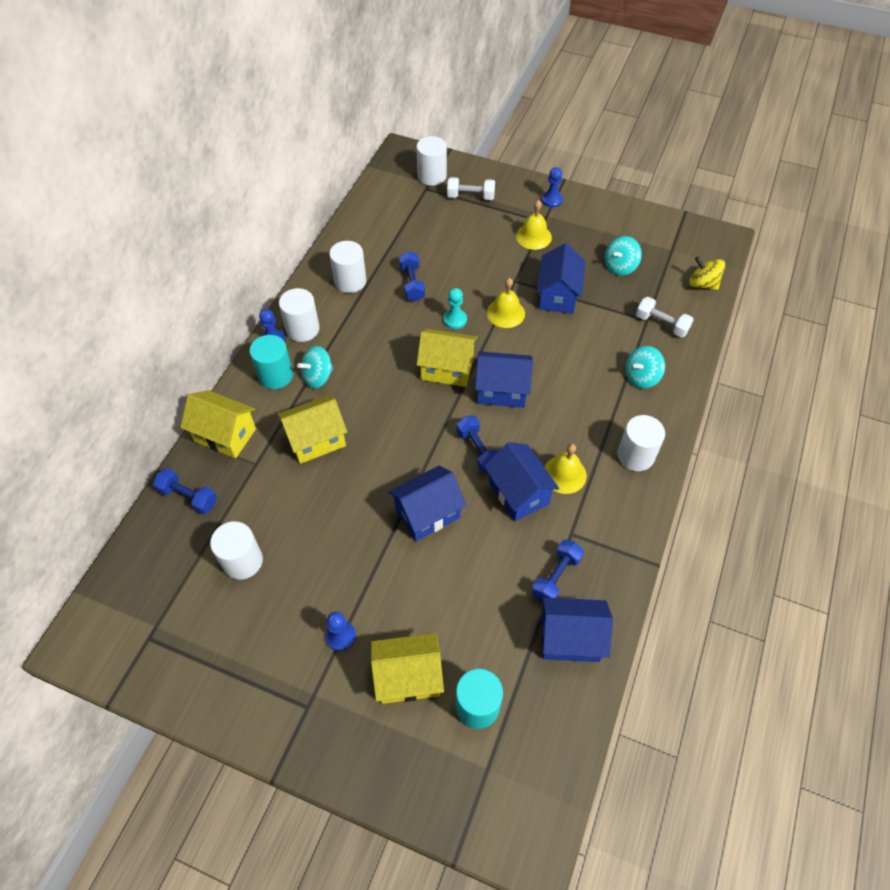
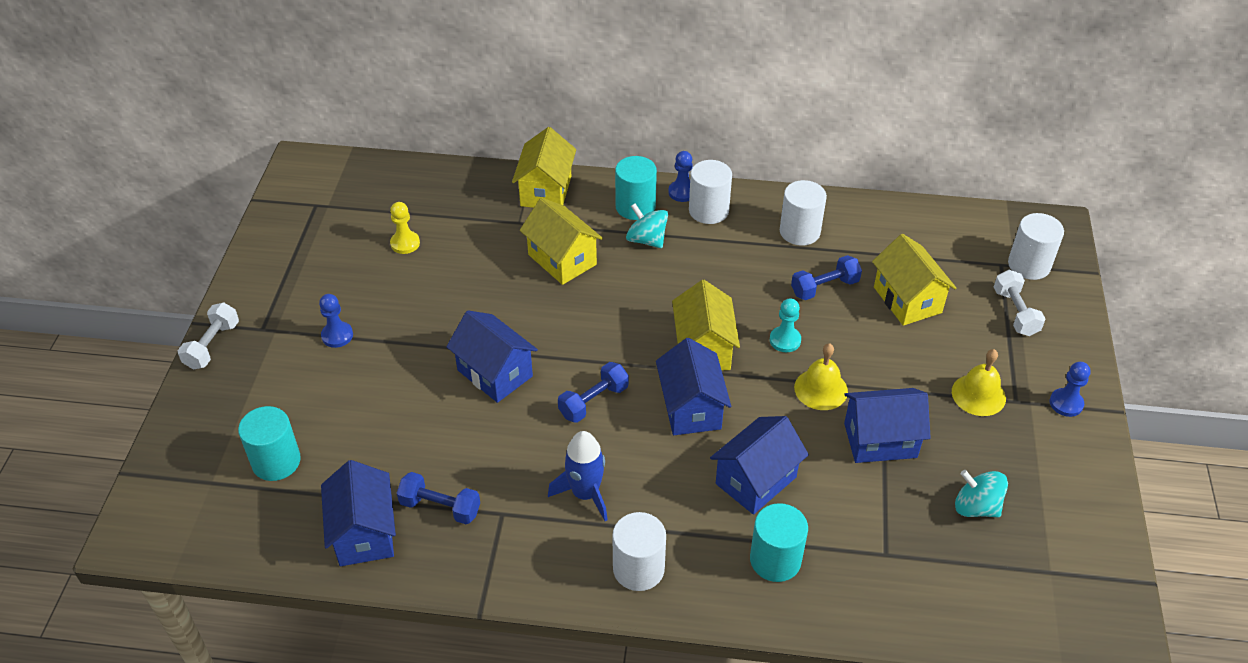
camera: 75 degrees right, 10 degrees down
(188, 497) = (466, 186): blue dumbbell -> none
(242, 561) = (405, 243): white cylinder -> yellow pawn
(408, 677) = (301, 398): yellow house -> yellow house (907, 300)
(518, 493) = (545, 451): blue house -> blue house (756, 480)
(564, 474) = (585, 494): yellow bell -> blue rocket
(641, 377) = (775, 560): turquoise spinning top -> turquoise cylinder
(661, 324) = (886, 574): white dumbbell -> white dumbbell (212, 345)
(702, 284) = (998, 623): yellow spinning top -> none

